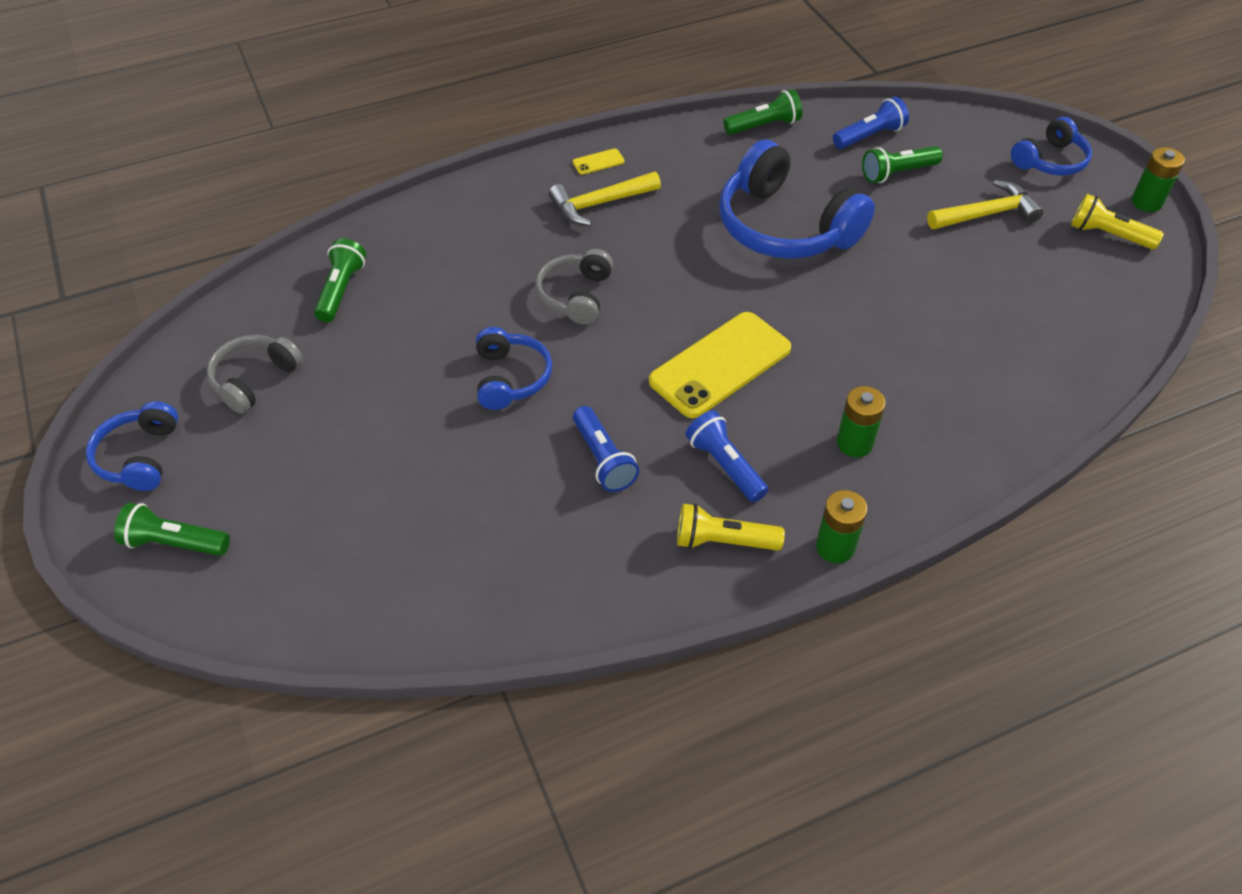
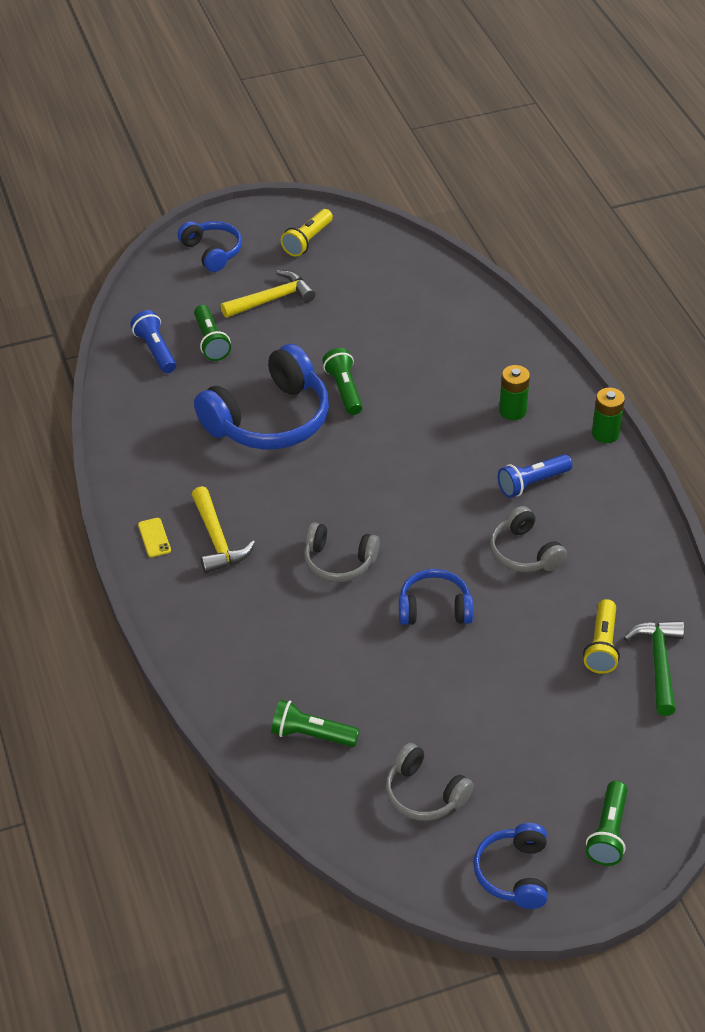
camera: 85 degrees left, 5 degrees down
(140, 457) = (514, 873): blue headphones -> blue headphones turned 90 degrees clockwise
(422, 601) = (658, 663): none -> green hammer
(603, 459) = (524, 552): blue flashlight -> grey headphones
(720, 365) = (429, 476): yellow phone -> none
(723, 541) = (601, 490): yellow flashlight -> yellow flashlight (602, 646)
(764, 126) = (124, 417): green flashlight -> green flashlight (344, 390)
(987, 214) = (272, 299): yellow hammer -> yellow hammer turned 75 degrees clockwise
(1146, 202) = (273, 213): green battery -> none

